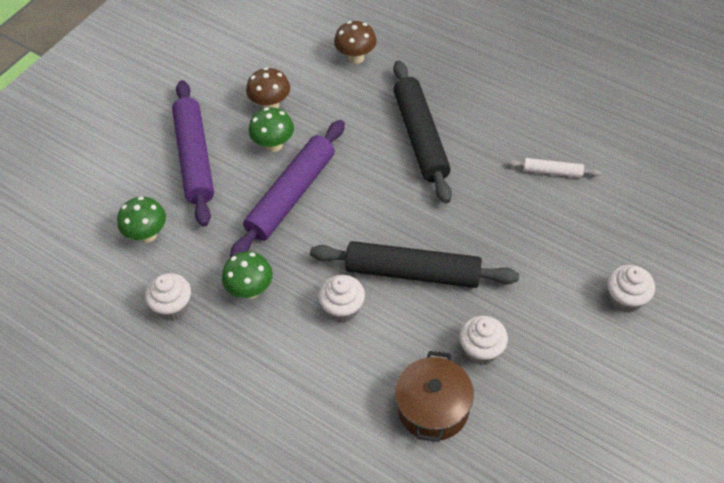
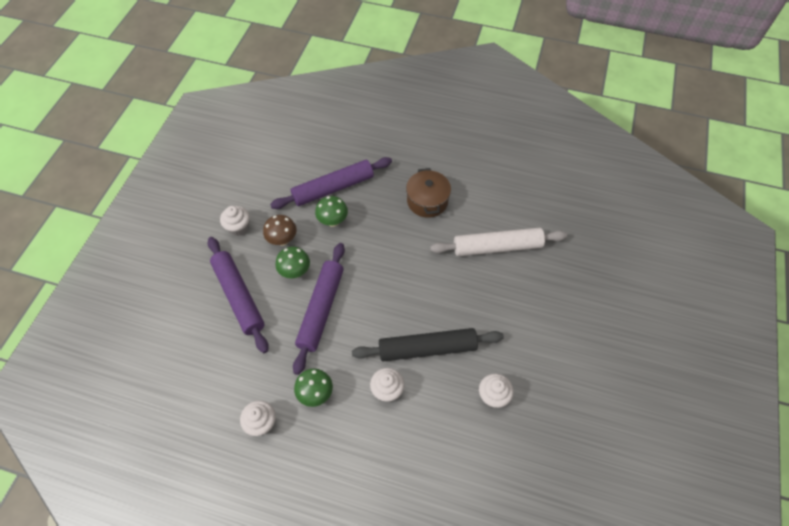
camera: 20 degrees left, 5 degrees up
(147, 235) = (222, 369): green mushroom -> green mushroom (333, 221)
(356, 58) = (333, 188): brown mushroom -> purple rolling pin
(420, 137) = (399, 241): black rolling pin -> none
(433, 408) = (474, 450): brown pot -> brown pot (427, 201)
(552, 172) = (497, 247): white rolling pin -> white rolling pin, size x2.12
(625, 299) = (574, 331): white cupcake -> white cupcake (238, 227)

